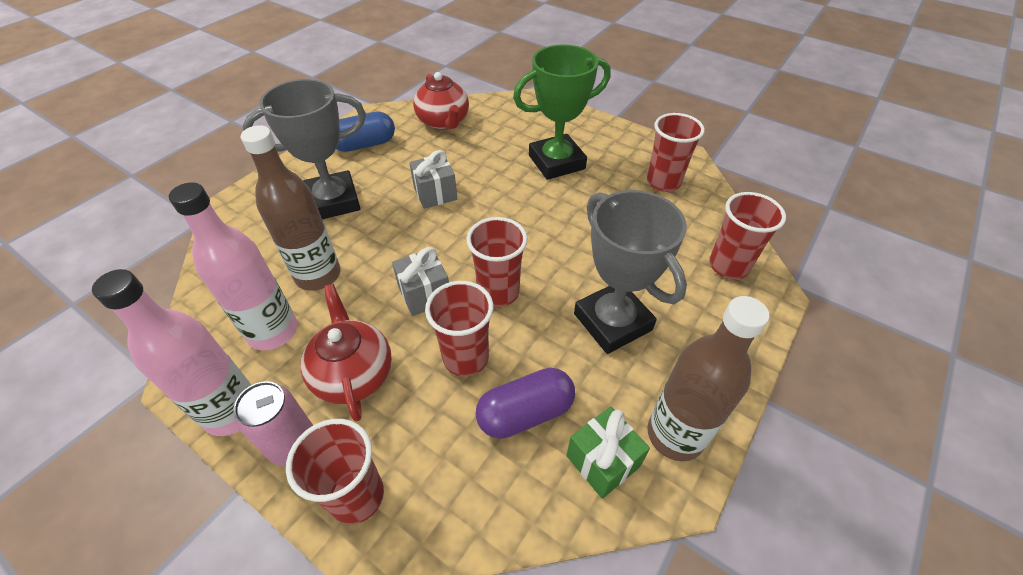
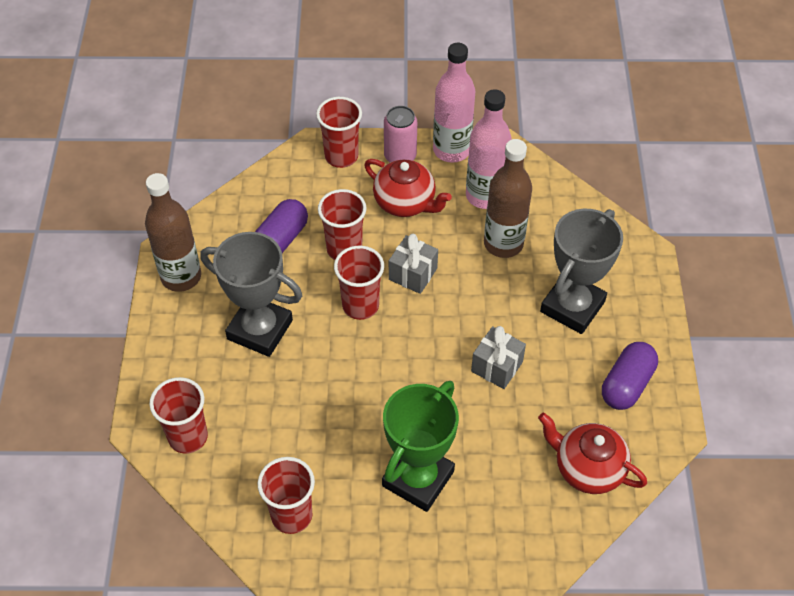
camera: 145 degrees right, 5 degrees up
(365, 144) = (626, 384): blue capsule -> purple capsule
(603, 461) = (218, 240): green gift -> none

